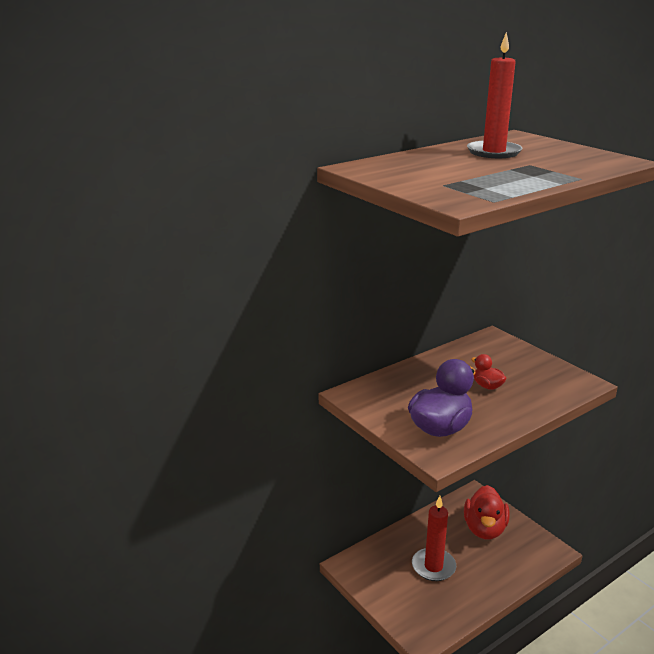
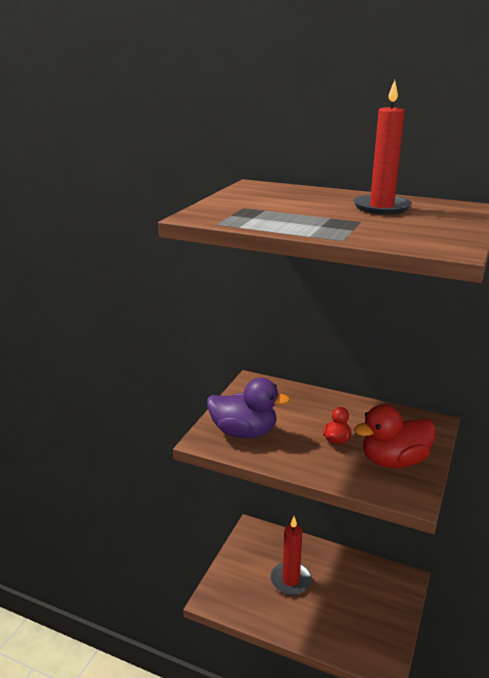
camera: 60 degrees right, 0 degrees up
(484, 529) = (367, 601): red duck -> red duck (393, 461)

